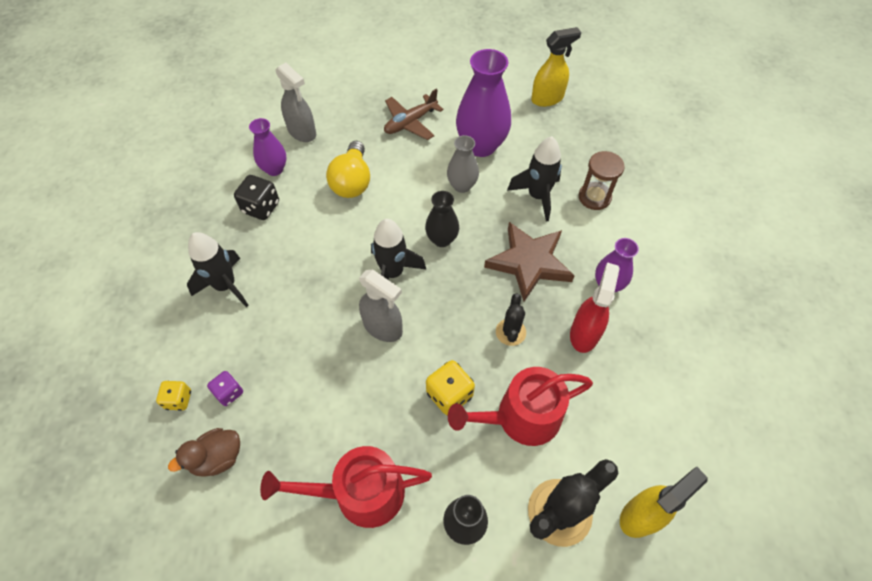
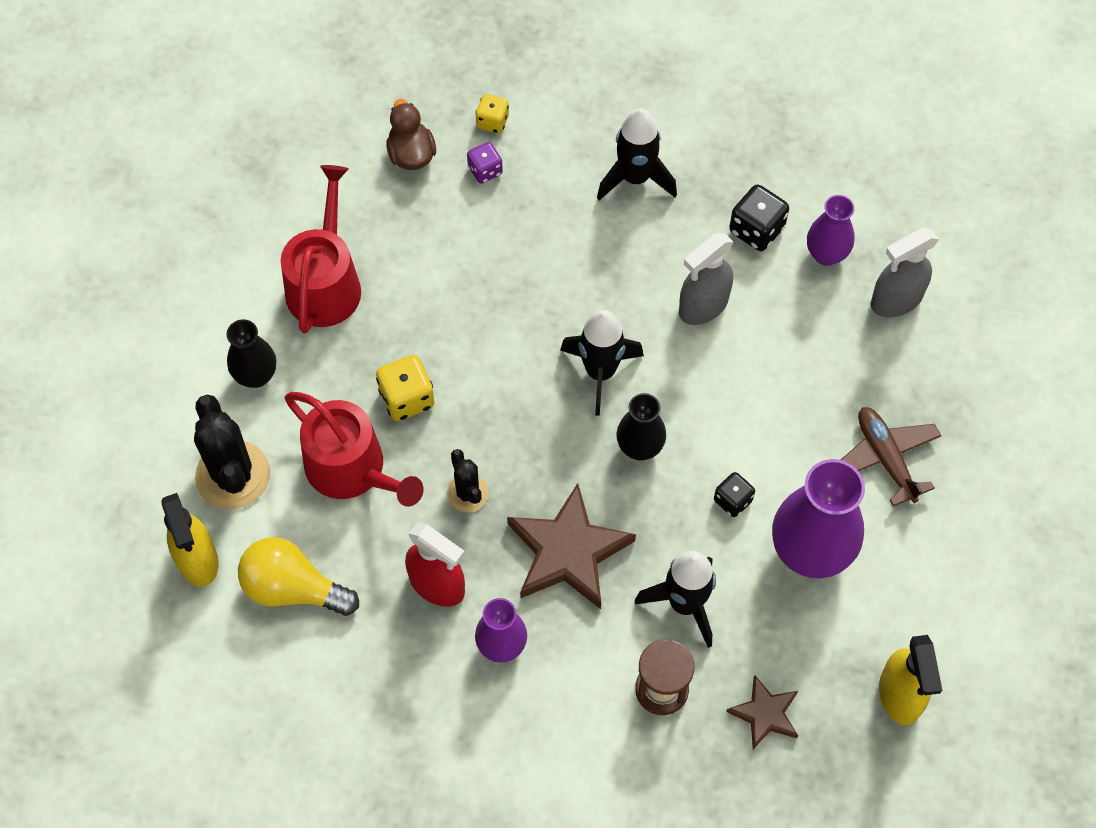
camera: 105 degrees right, 5 degrees up
(352, 181) = (777, 352): yellow light bulb -> yellow light bulb (293, 588)
(383, 327) = (521, 344): grey spray bottle -> grey spray bottle (703, 306)
(462, 186) = (733, 500): grey vase -> black dice
(510, 332) = (468, 493): black cactus -> black cactus turned 45 degrees clockwise
(521, 417) = (352, 469): red watering can -> red watering can turned 135 degrees clockwise
(585, 149) = (765, 714): none -> brown star

